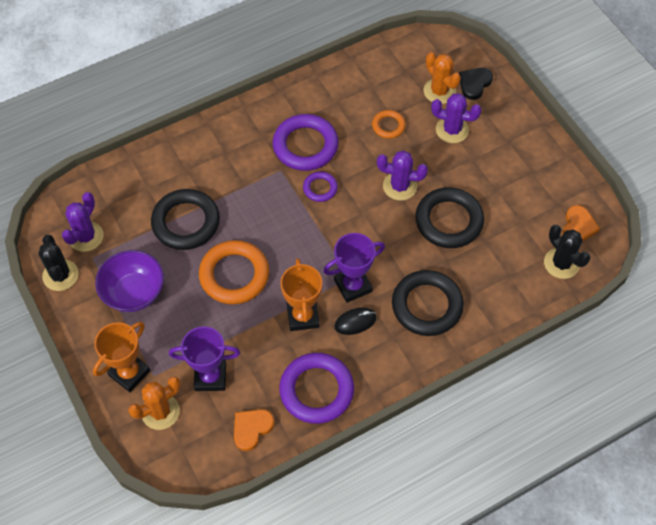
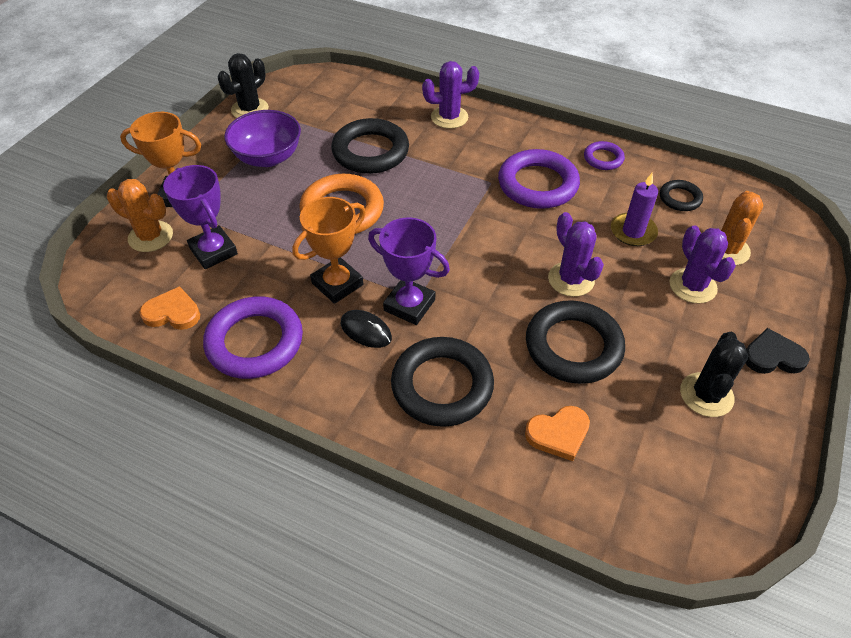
camera: 55 degrees right, 10 degrees down
(86, 236) = (300, 104): purple cactus -> purple cactus (449, 117)
(320, 188) = (501, 219): purple ring -> purple ring (603, 158)
(381, 80) = (680, 198): none -> black ring
(388, 126) = (633, 232): orange ring -> purple candle
(474, 84) = (775, 274): black heart -> black heart (772, 356)
(561, 263) = (635, 502): black cactus -> black cactus (706, 395)
(578, 227) = (709, 492): orange heart -> orange heart (558, 434)

